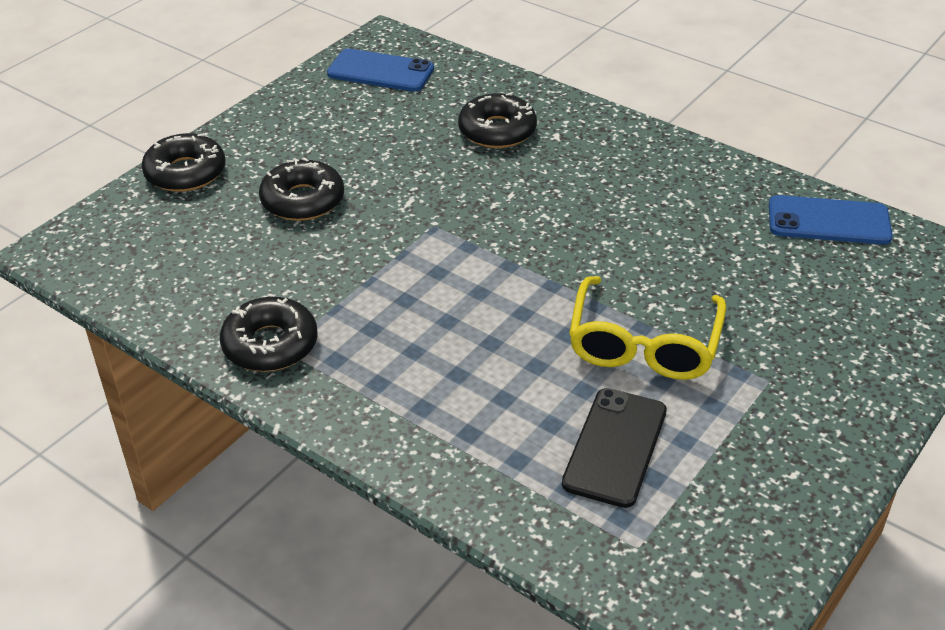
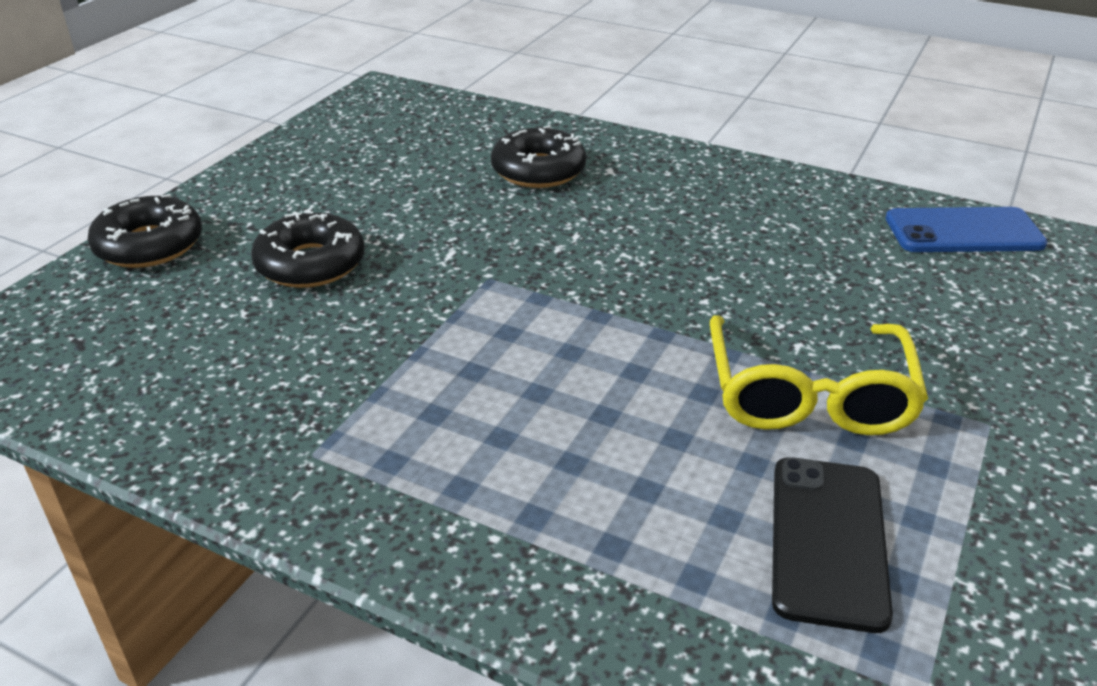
camera: 10 degrees left, 5 degrees down
(270, 345) = (292, 451): black donut -> none
(380, 71) = (383, 122): blue phone -> none

